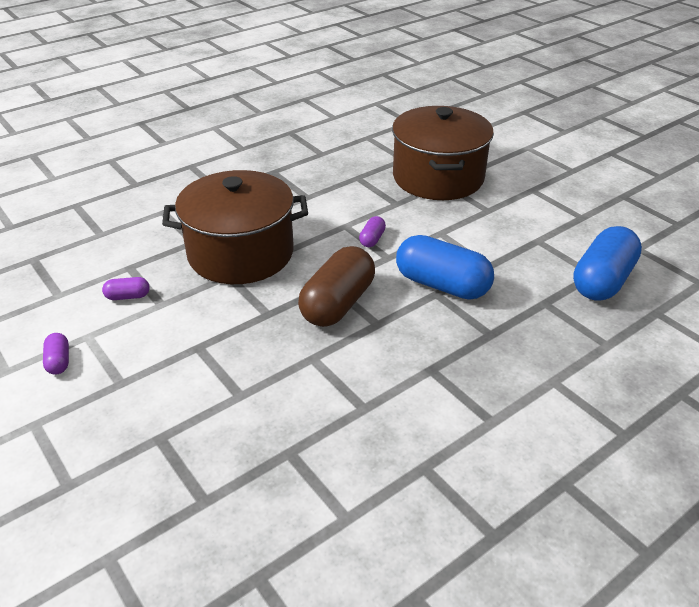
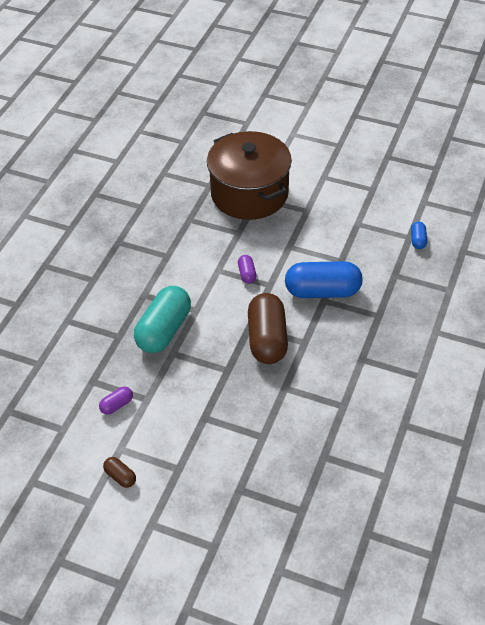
camera: 30 degrees left, 10 degrees up
(59, 361) = (120, 476): purple capsule -> brown capsule
(241, 253) = (164, 330): brown pot -> turquoise capsule
(602, 281) = (418, 240): blue capsule -> blue capsule, size x0.44

